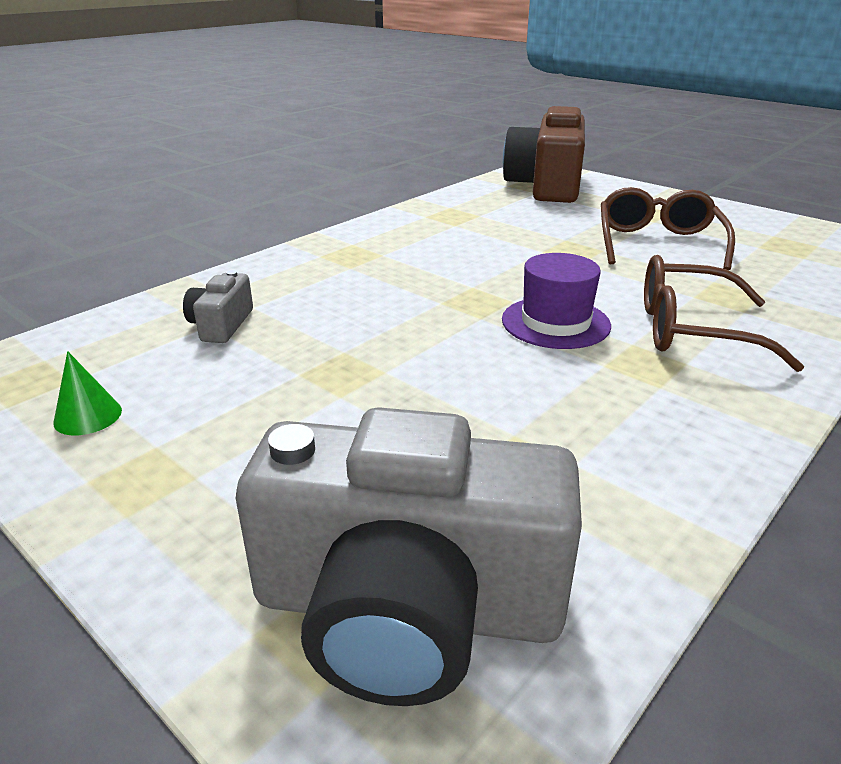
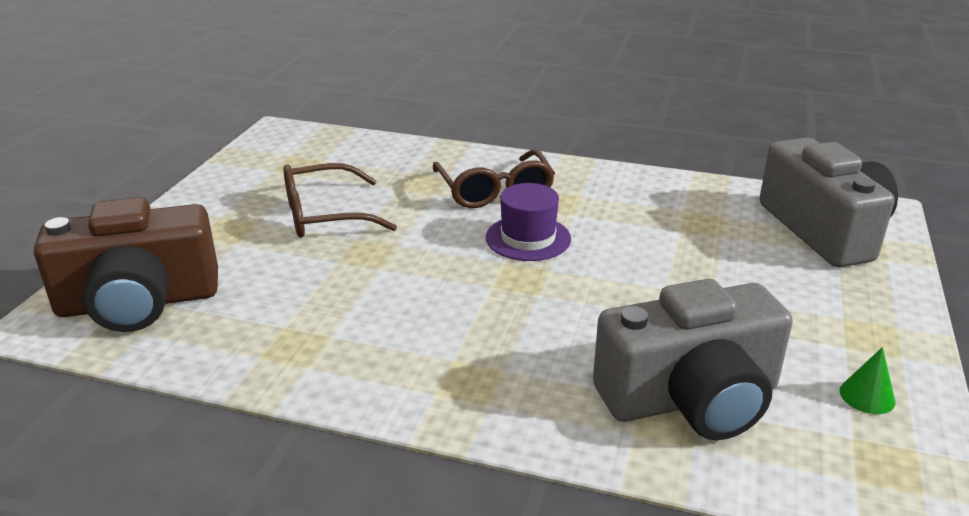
camera: 115 degrees left, 0 degrees up
(221, 325) = (691, 398): grey camera -> grey camera, size x2.28

